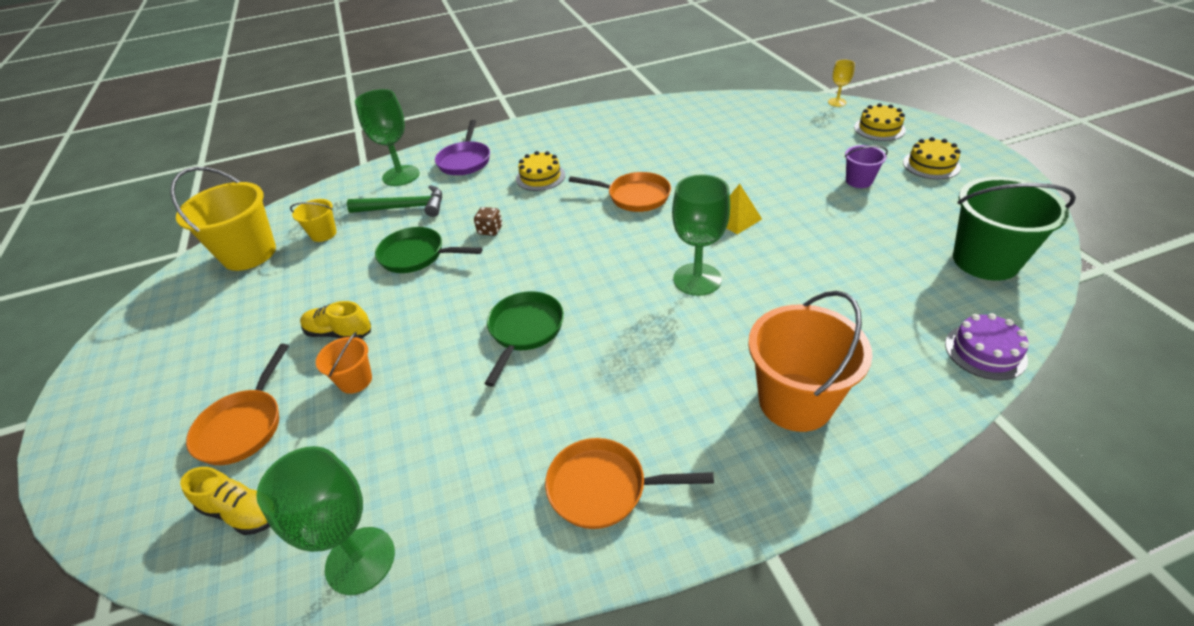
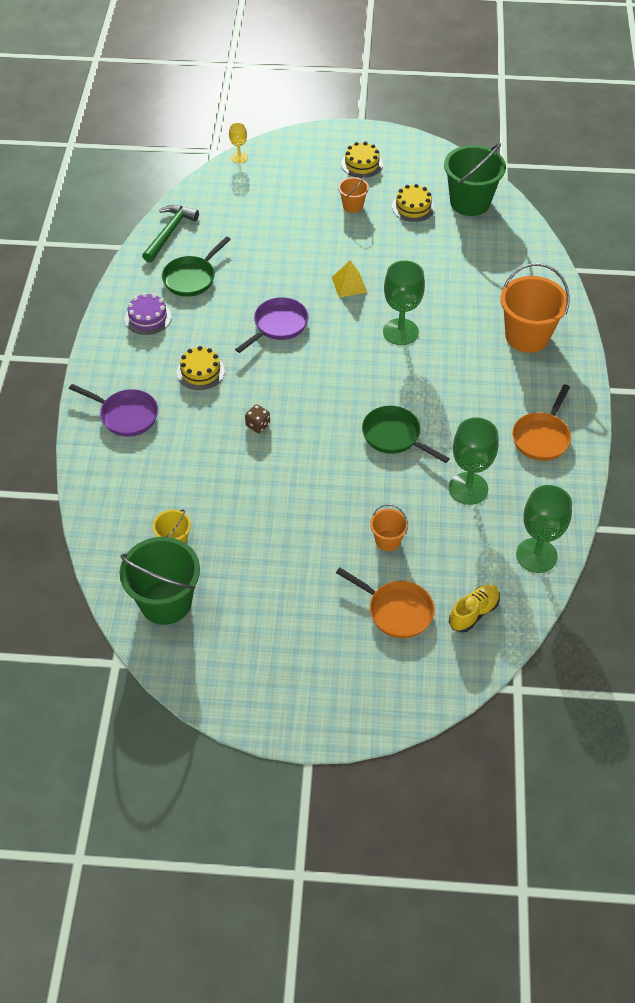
camera: 70 degrees left, 10 degrees up
(249, 254) = (166, 602): yellow bucket -> green bucket
(339, 333) = (328, 544): yellow shoe -> none
(401, 176) = (113, 468): green goblet -> green goblet (468, 488)
(405, 208) = (176, 475): green hammer -> green hammer (169, 233)
(416, 255) = (259, 480): green pan -> green pan (191, 278)
(634, 196) = (278, 325): orange pan -> purple pan
(859, 181) = (353, 205): purple bucket -> orange bucket
(879, 128) = (297, 159): yellow cake -> yellow cake (413, 207)
(985, 351) = (535, 247): purple cake -> purple cake (148, 317)

